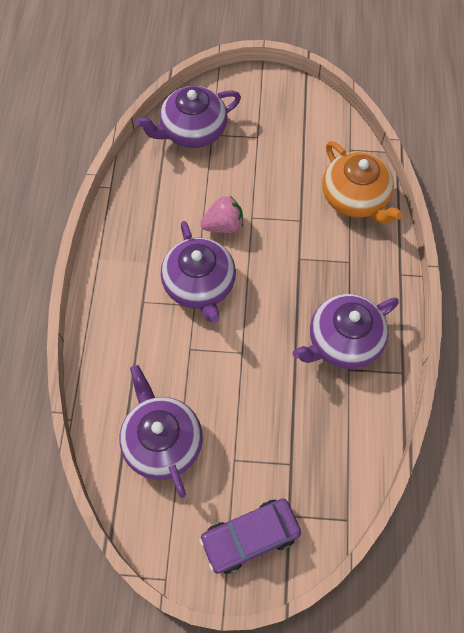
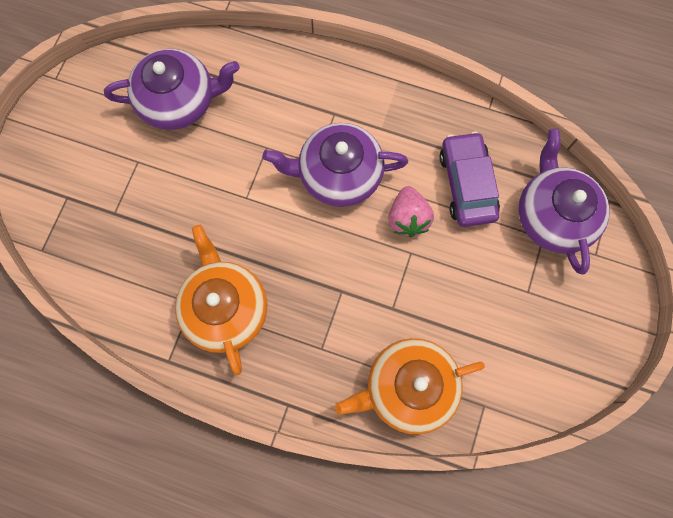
camera: 105 degrees right, 10 degrees up
(250, 537) = (61, 157): purple car -> purple car (467, 184)
(343, 341) = (226, 308): purple teapot -> orange teapot

